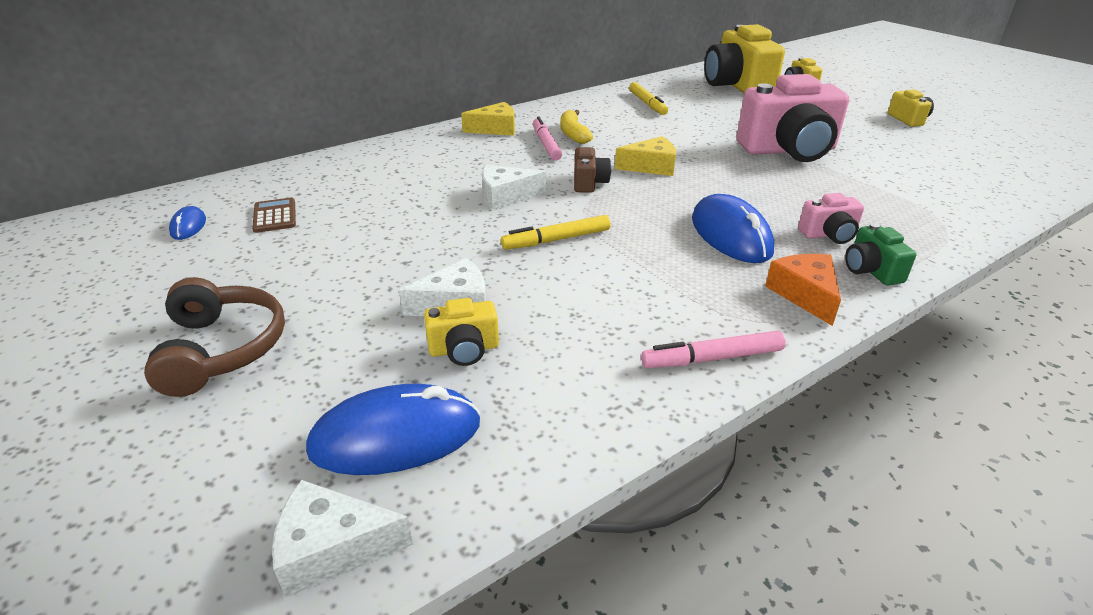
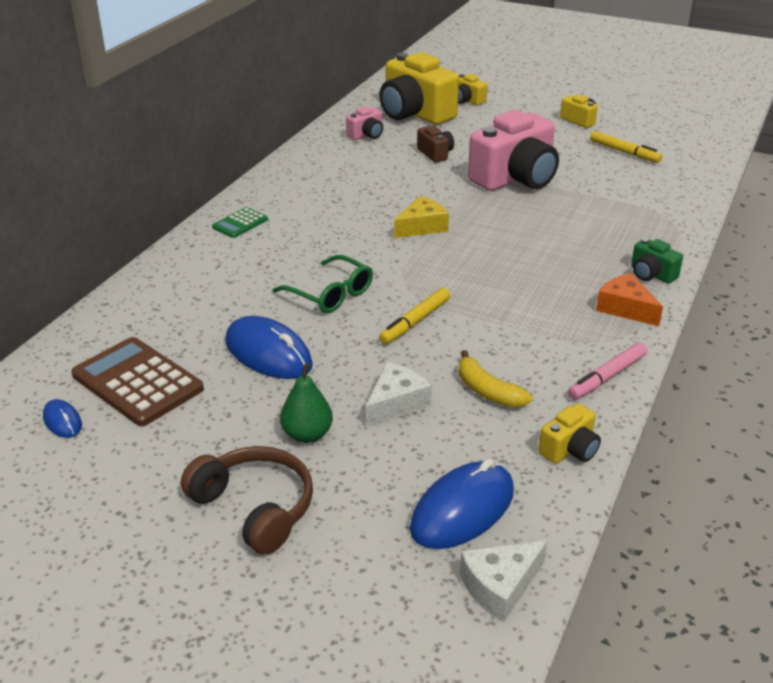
camera: 30 degrees left, 0 degrees up
(275, 216) = (137, 382): brown calculator -> brown calculator, size x1.93
(345, 303) = (307, 434): none -> green pear
(464, 349) = (441, 434): yellow camera -> yellow camera (569, 449)
(495, 129) = (240, 223): yellow cheese -> green calculator
(506, 196) = (330, 294): white cheese -> green glasses
(546, 144) = (308, 228): pink marker -> none
(573, 134) = (320, 209): yellow banana -> yellow banana (487, 391)
(589, 183) = (387, 259): brown camera -> brown camera (435, 154)
(647, 104) = (354, 156): yellow marker -> yellow marker (624, 152)
(730, 235) = (538, 275): blue mouse -> blue mouse (268, 353)
(829, 235) = (604, 253): pink camera -> pink camera (366, 135)

